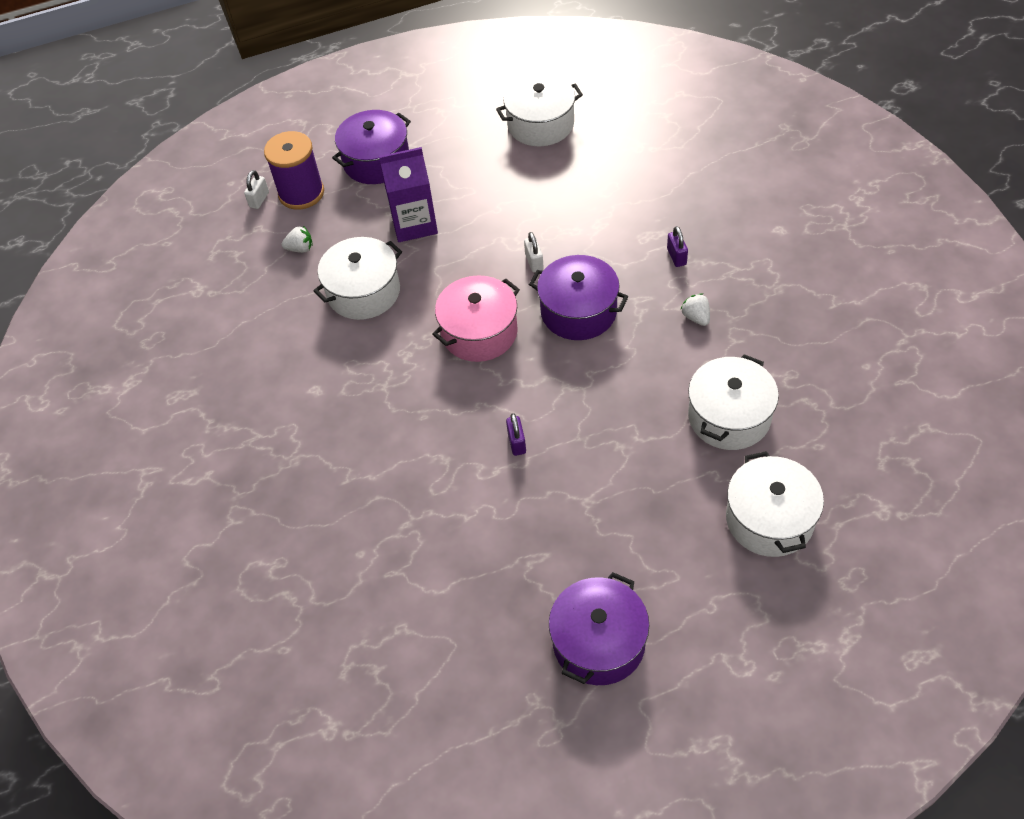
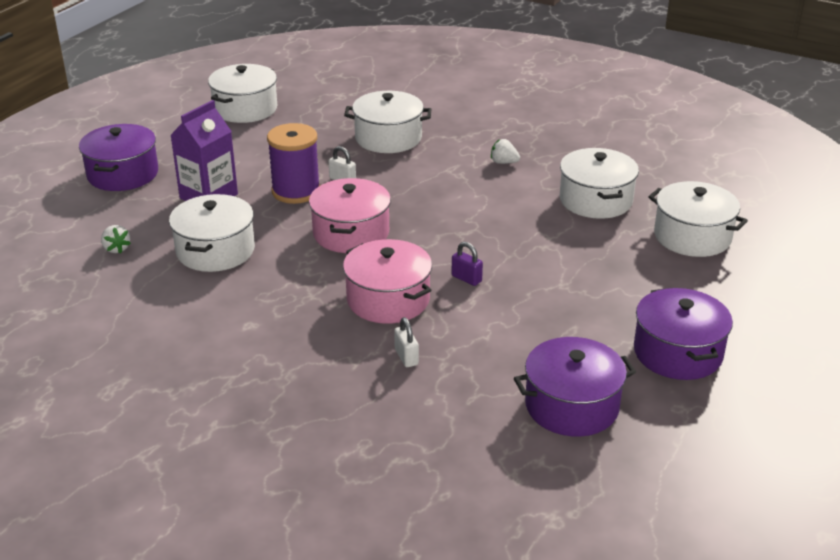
camera: 45 degrees left, 20 degrees down
(259, 200) = (31, 235): white padlock -> white padlock (406, 357)
(300, 248) = (116, 249): white strawberry -> white strawberry turned 105 degrees clockwise
(301, 193) = (71, 216): purple spool -> purple spool (296, 191)
(434, 427) = (388, 299): none -> pink pot
(578, 311) = (414, 192): purple pot -> purple pot (571, 406)
(625, 227) = (388, 138): none -> white pot
(676, 257) = (447, 139): purple padlock -> none

